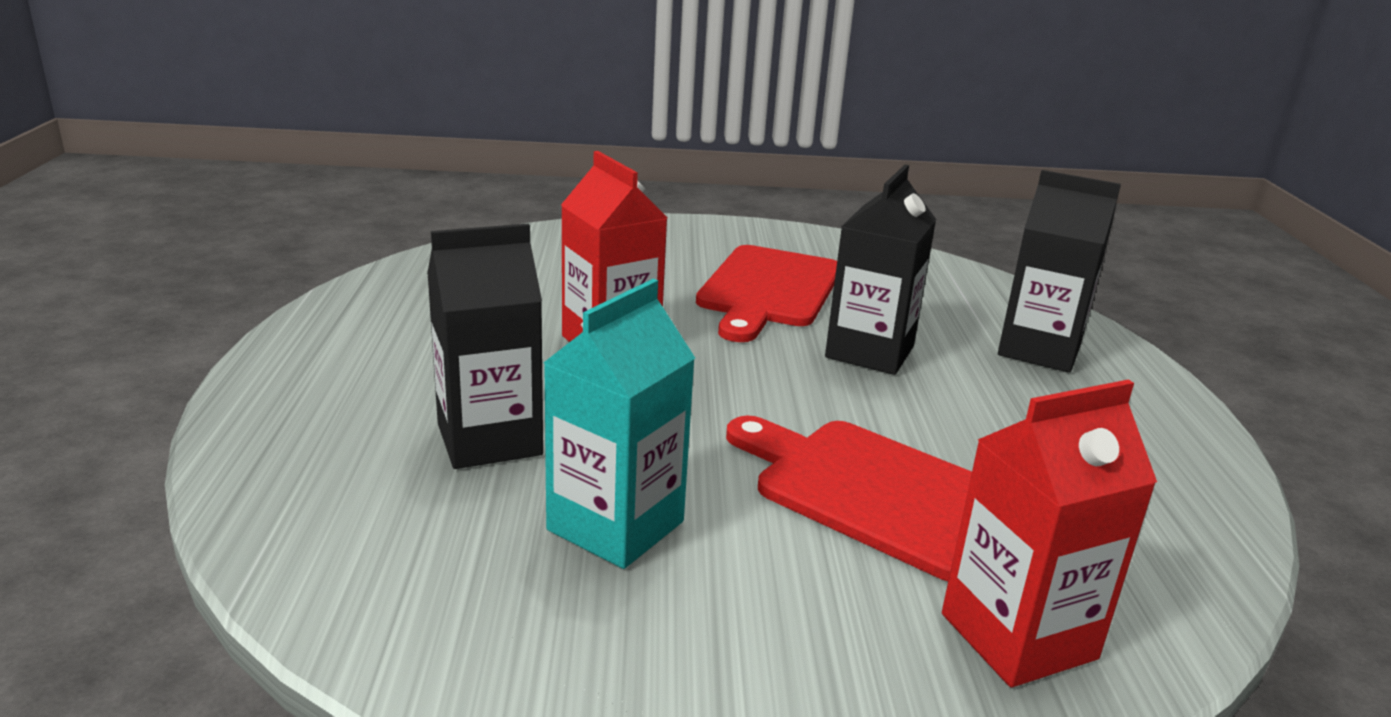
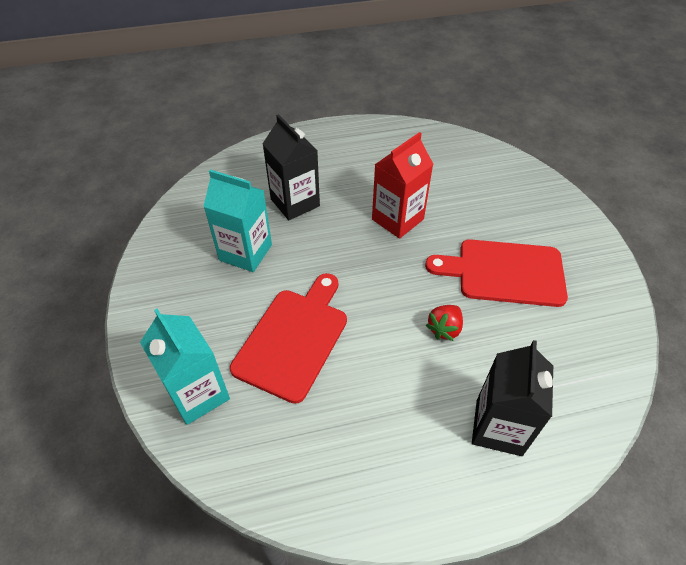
camera: 80 degrees right, 25 degrees up
(869, 352) = (444, 329): black carton -> red strawberry
(1018, 636) = (198, 394): red carton -> turquoise carton

